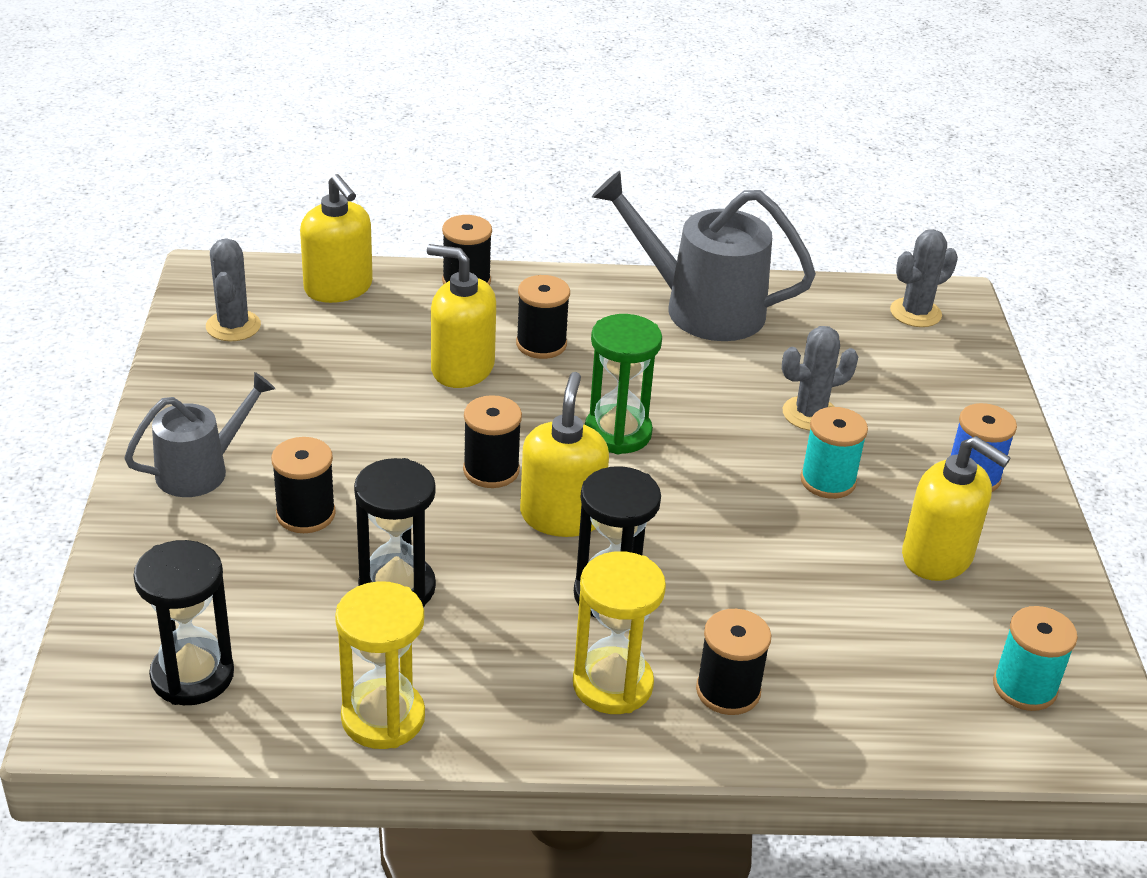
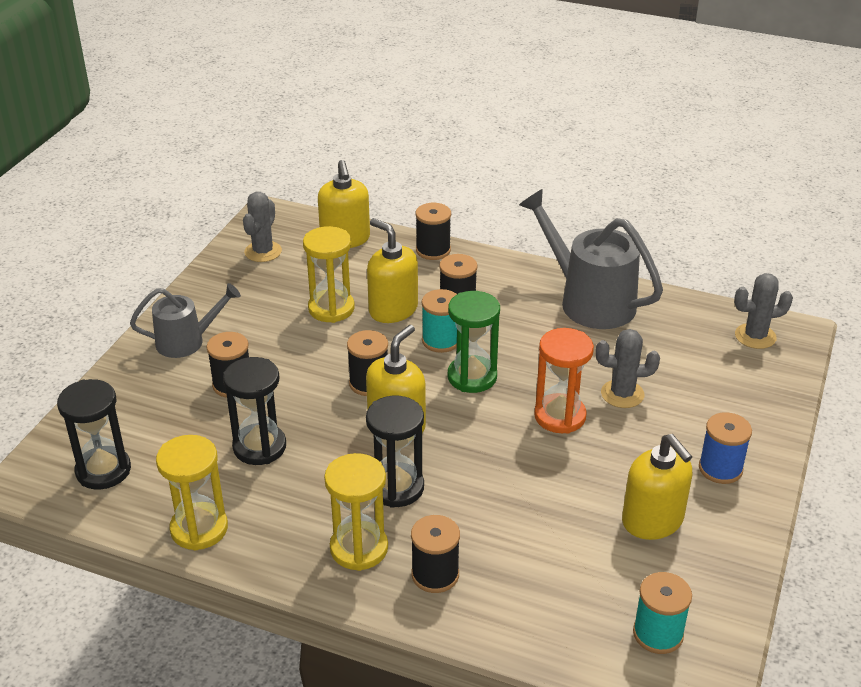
camera: 25 degrees right, 0 degrees up
(378, 383) = (331, 308): none -> yellow hourglass
(754, 457) = (560, 416): none -> orange hourglass
(828, 481) = (604, 445): turquoise spool -> turquoise spool (441, 341)

